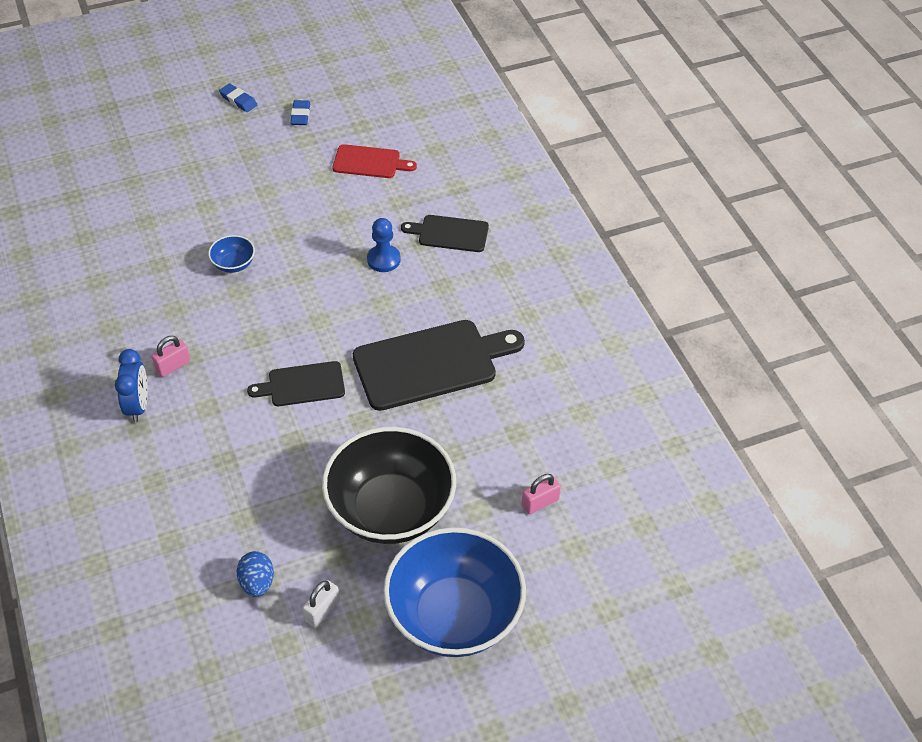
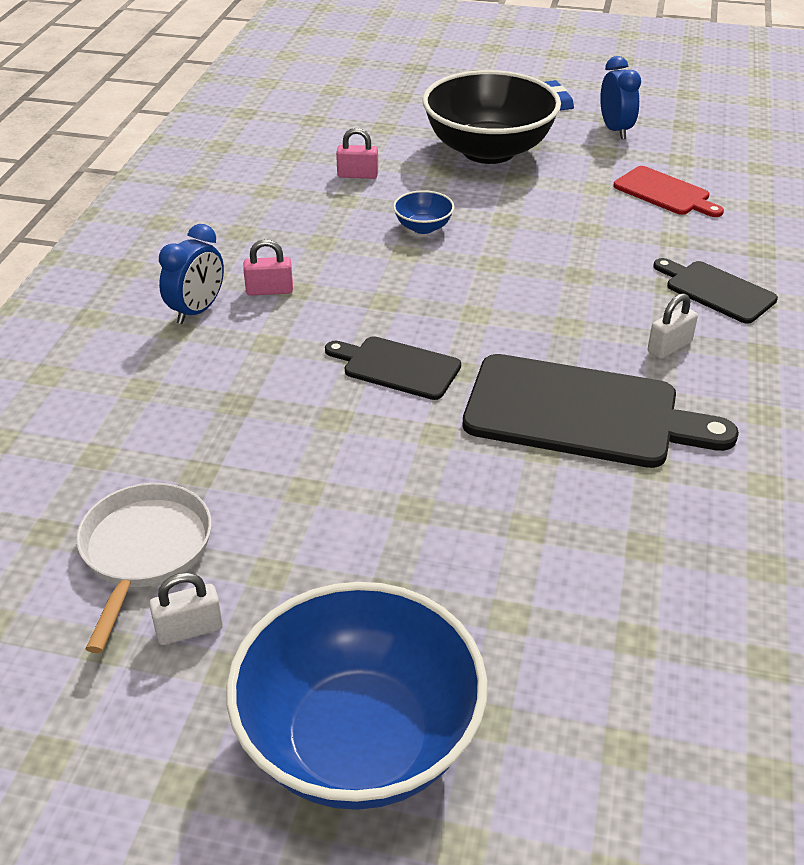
camera: 35 degrees right, 10 degrees down
(257, 583) = (144, 552): blue egg -> white pan
(300, 115) = (615, 130): blue eraser -> blue clock
(383, 260) = (606, 285): blue pawn -> none
(391, 510) = (387, 554): black bowl -> black bowl (488, 151)
(449, 291) = (669, 347): none -> white padlock
(540, 502) = (612, 654): pink padlock -> pink padlock (357, 175)

